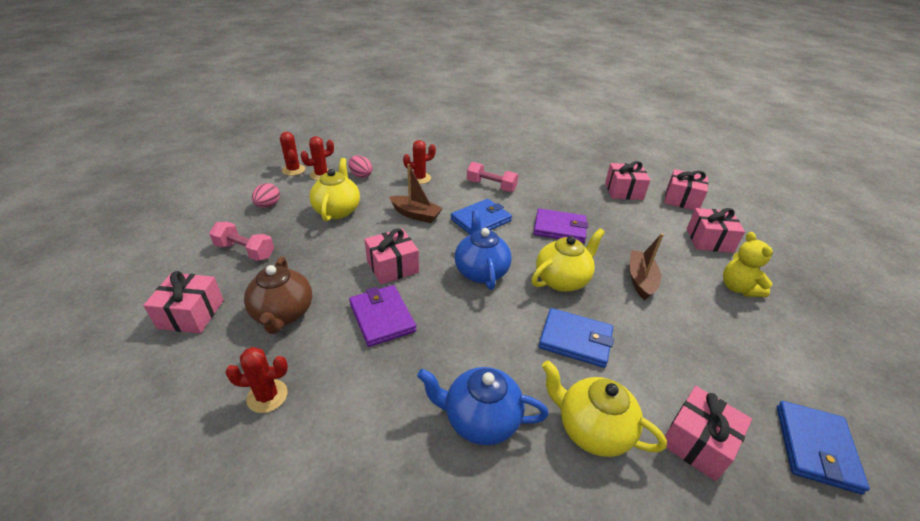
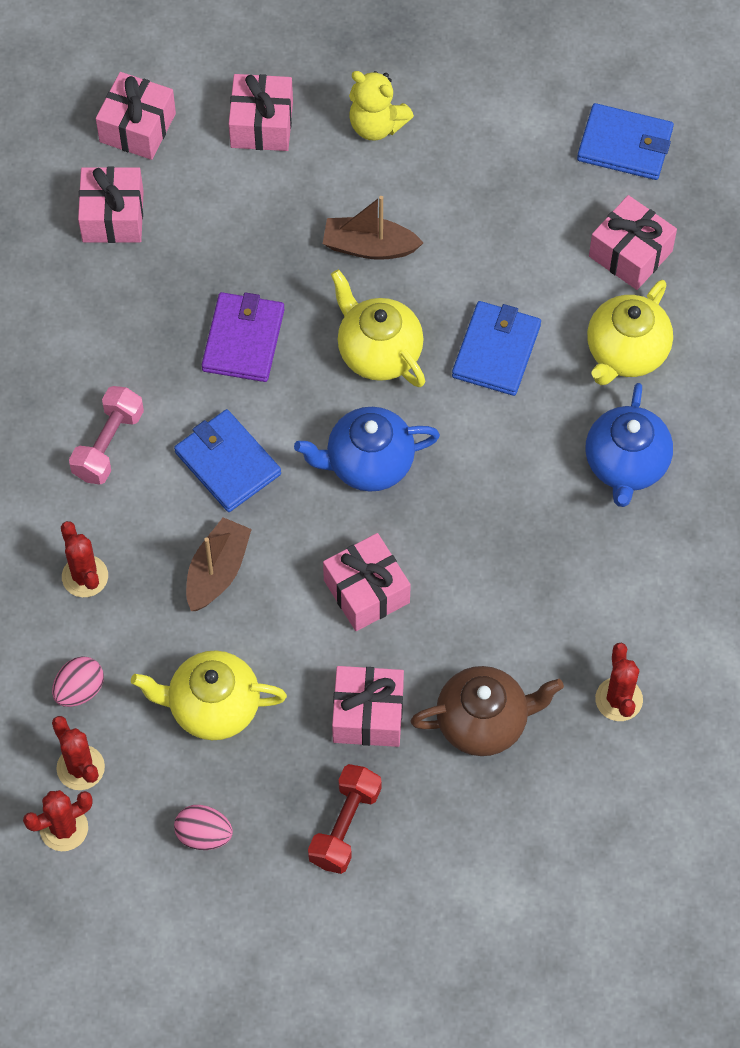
camera: 90 degrees left, 25 degrees up
(191, 314) = (494, 846): pink gift -> pink gift (368, 715)
(245, 251) = (345, 826): pink dumbbell -> red dumbbell
(382, 317) = (477, 591): purple wallet -> none
(738, 288) = (376, 125): yellow teddy bear -> yellow teddy bear turned 45 degrees clockwise

